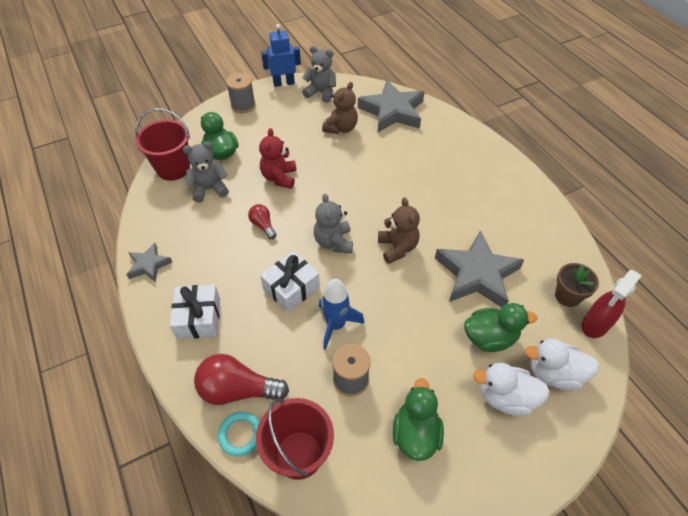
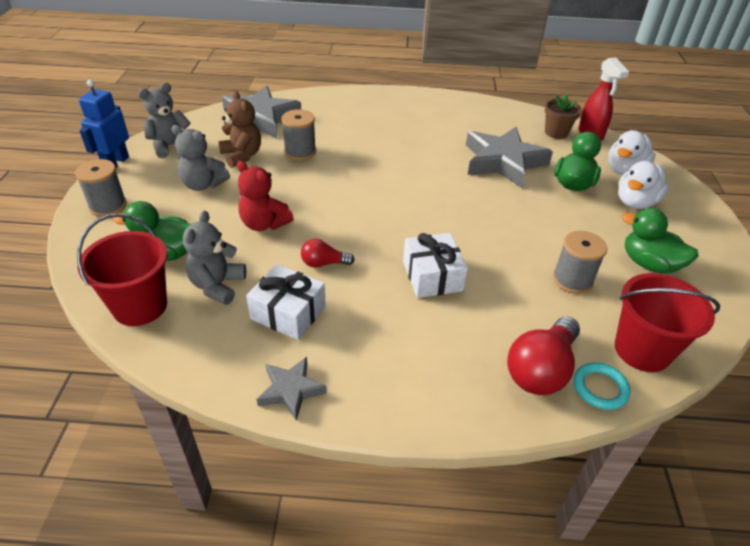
camera: 60 degrees left, 10 degrees down
(199, 318) = (418, 369): white gift -> white gift (288, 313)
(333, 242) = (395, 223): grey teddy bear -> grey teddy bear (203, 184)
(336, 325) = (502, 264): blue rocket -> none
(373, 152) = (300, 151): none -> grey spool
(397, 248) = (438, 189): brown teddy bear -> none

